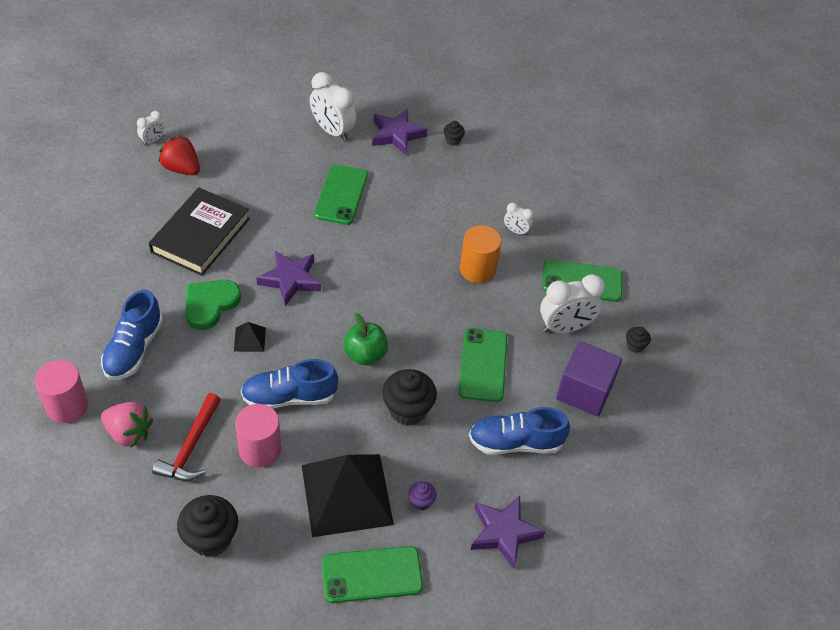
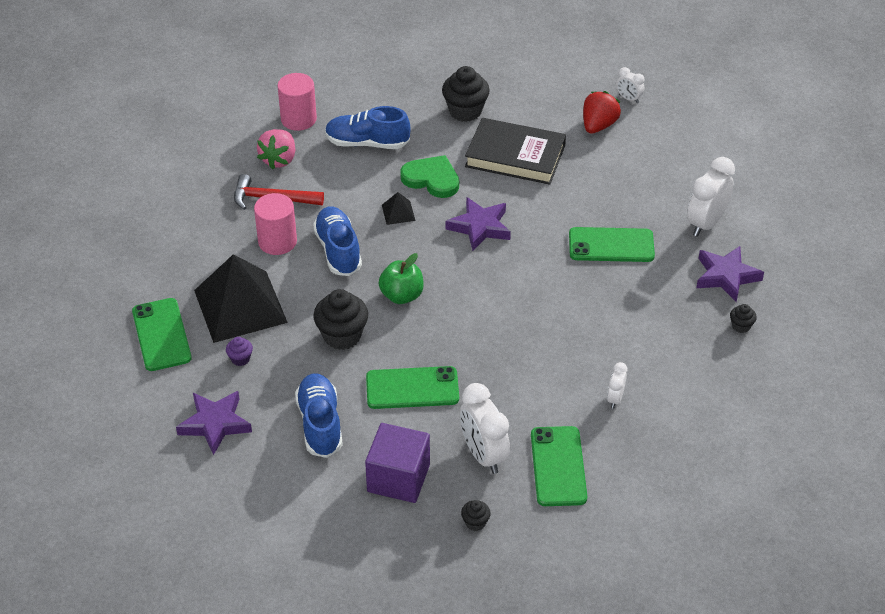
camera: 85 degrees right, 5 degrees down
(210, 538) = (185, 228): black cupcake -> black cupcake (465, 111)
(477, 269) = (544, 370): orange cylinder -> none

